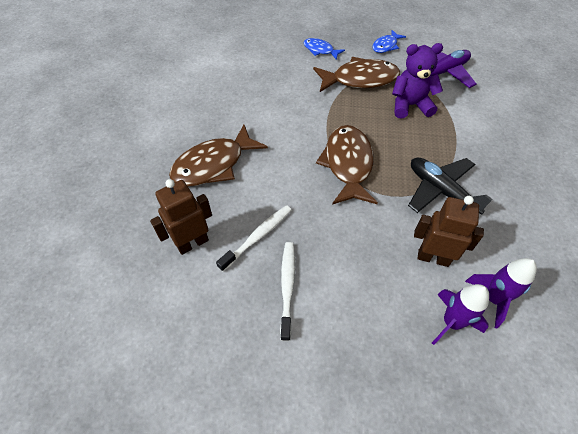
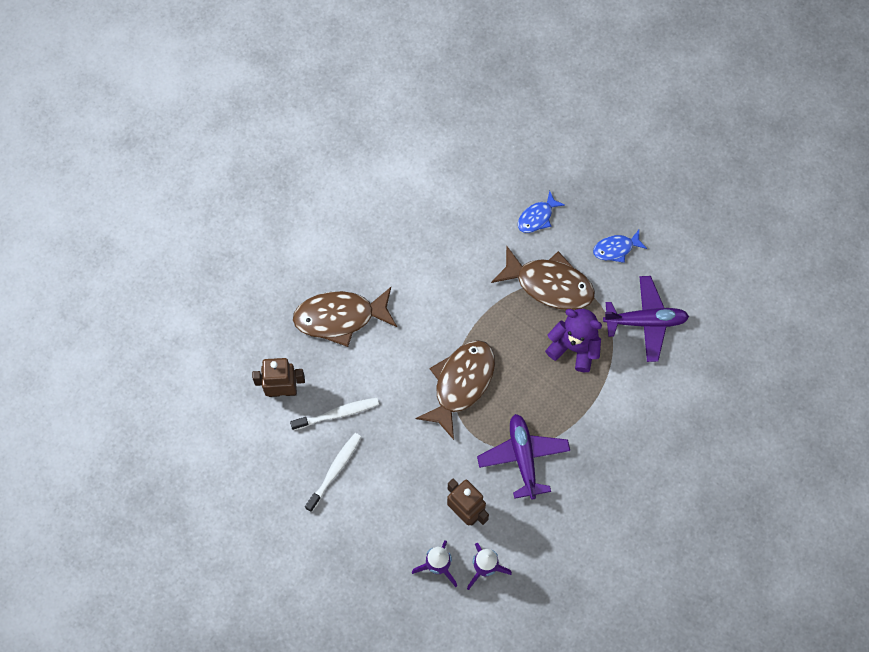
camera: 30 degrees right, 15 degrees up
(320, 50) = (537, 217): blue fish -> blue fish turned 105 degrees counterclockwise
(441, 191) = (523, 457): black plane -> purple plane

